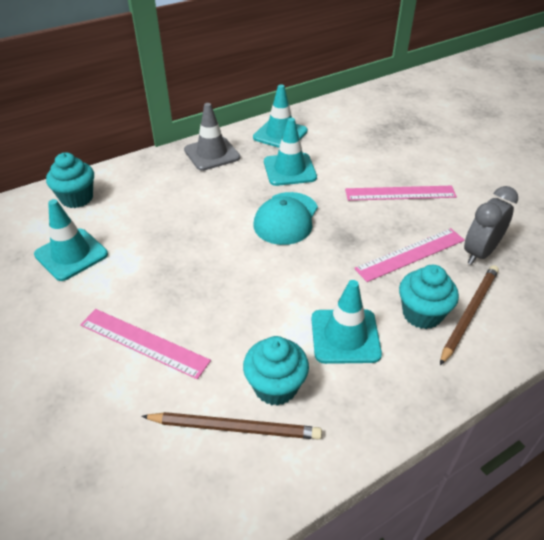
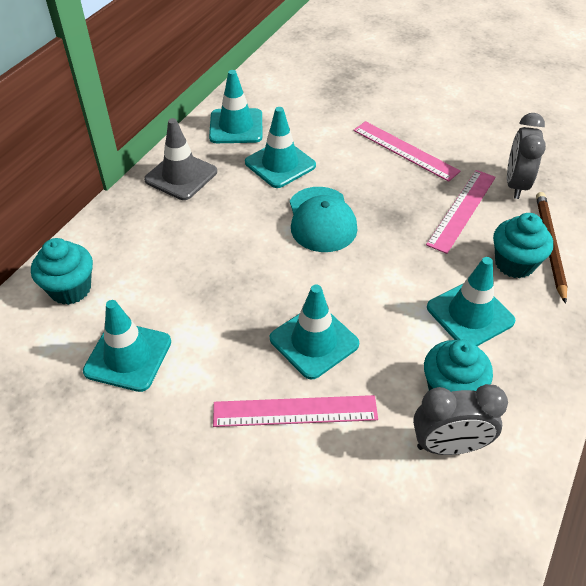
camera: 30 degrees left, 5 degrees up
(202, 300) = (314, 341): none -> turquoise traffic cone
(235, 428) = (449, 445): brown pencil -> grey clock
(400, 193) = (405, 150): pink ruler -> pink ruler turned 75 degrees clockwise

